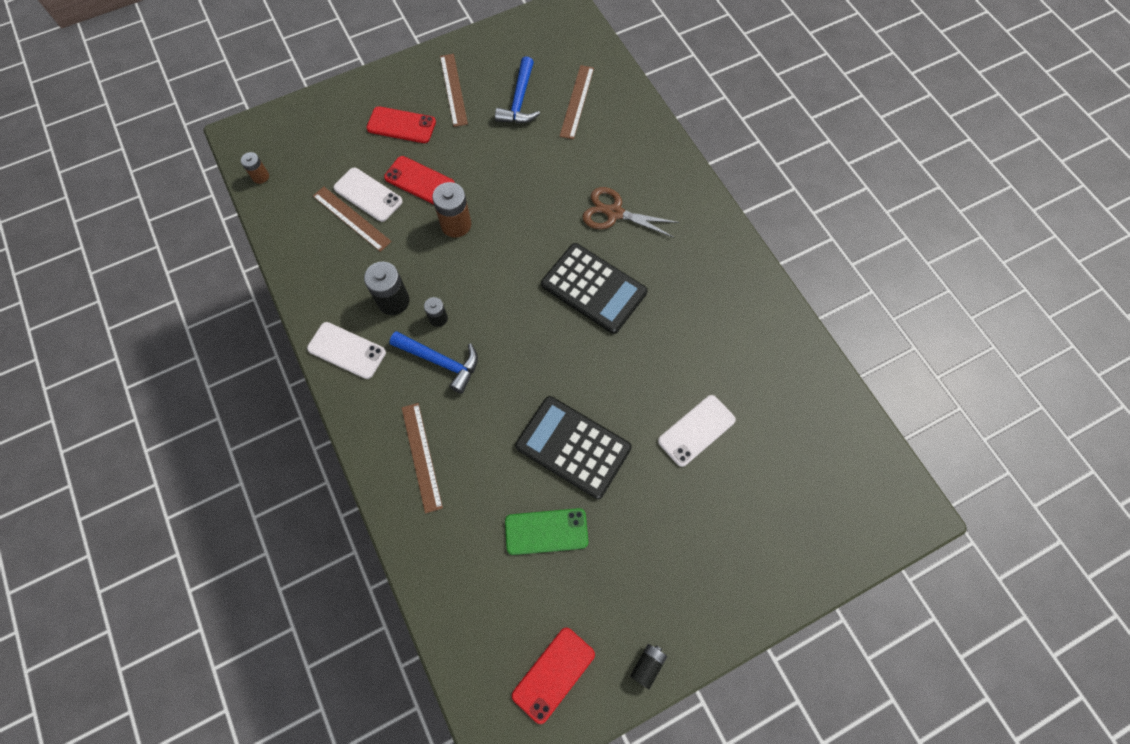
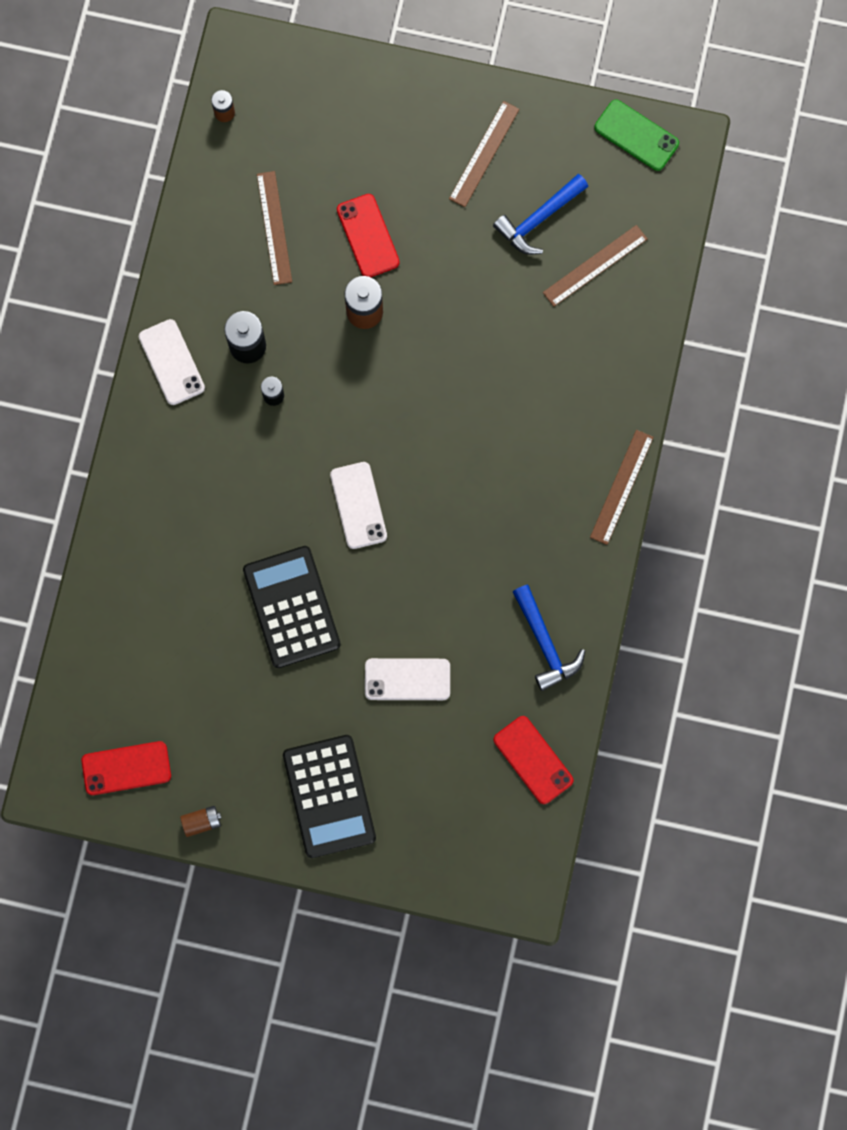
camera: 40 degrees right, 10 degrees up
(368, 195) = (308, 213): white phone -> white phone (358, 505)
(401, 125) = (400, 157): red phone -> red phone (533, 760)
(421, 456) = (161, 512): brown ruler -> brown ruler (621, 487)
(441, 361) = (243, 439): blue hammer -> blue hammer (545, 643)
(546, 531) = (211, 657): green phone -> green phone (636, 135)
(594, 288) = (435, 478): black calculator -> black calculator (329, 796)
(614, 213) = (521, 418): brown scissors -> none
(647, 665) = (202, 821): black battery -> brown battery

